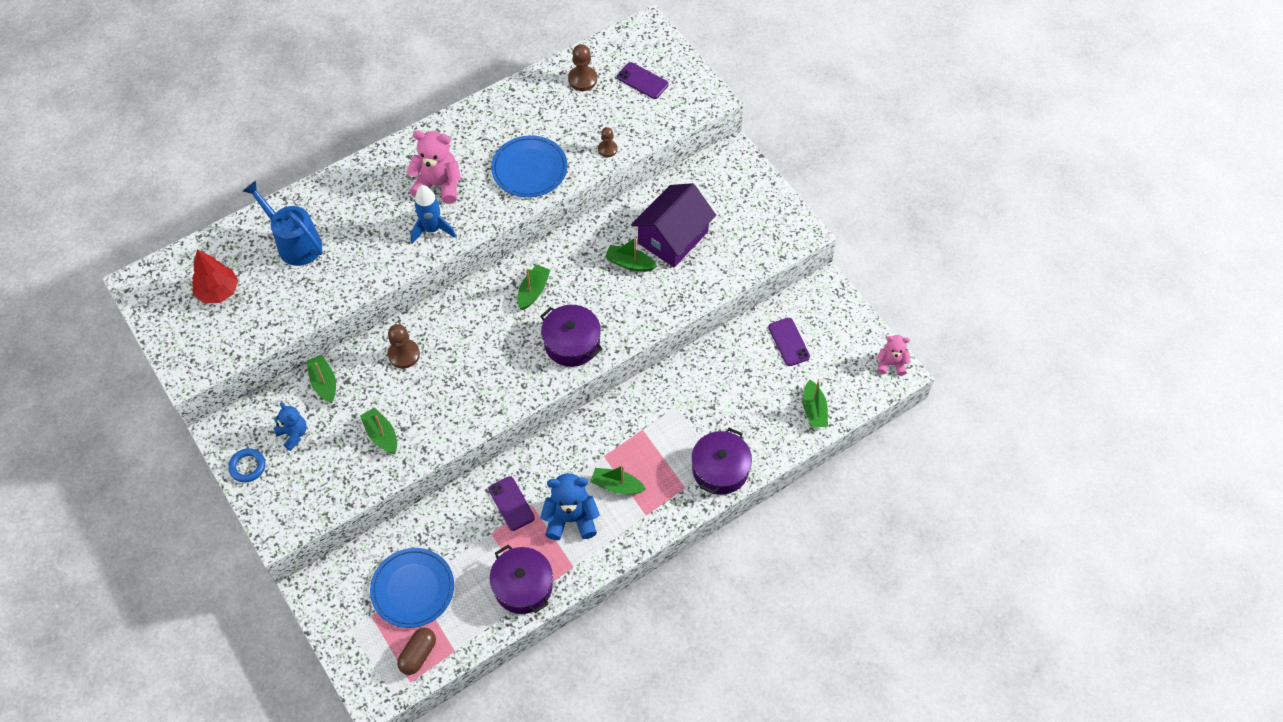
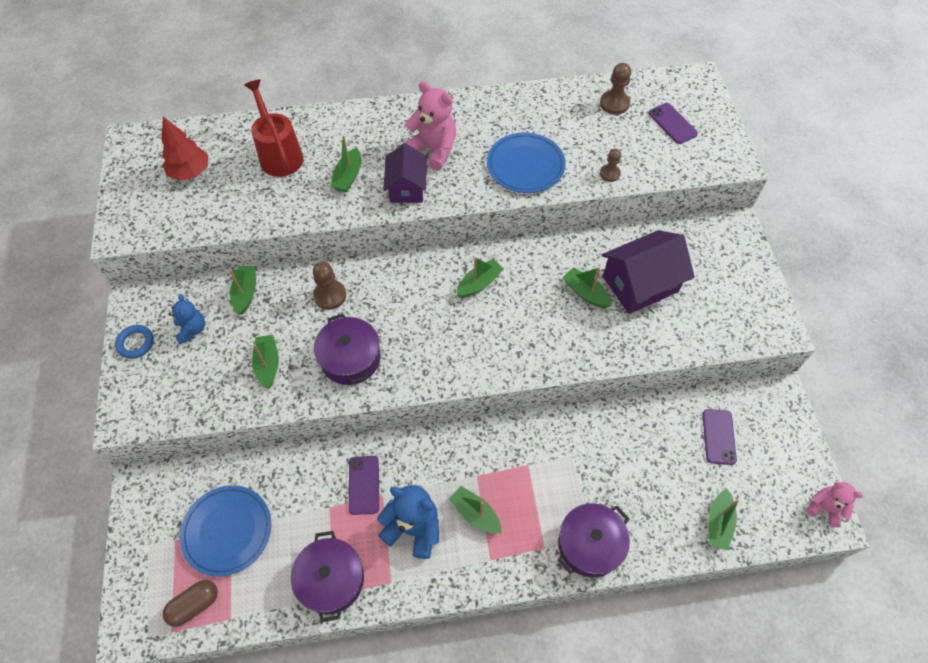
camera: 25 degrees right, 0 degrees up
(294, 243) = (279, 154): blue watering can -> red watering can
(372, 239) = (348, 176): none -> green boat
(432, 229) = (406, 187): blue rocket -> purple house
(572, 343) = (492, 349): purple pot -> purple pot (350, 358)

